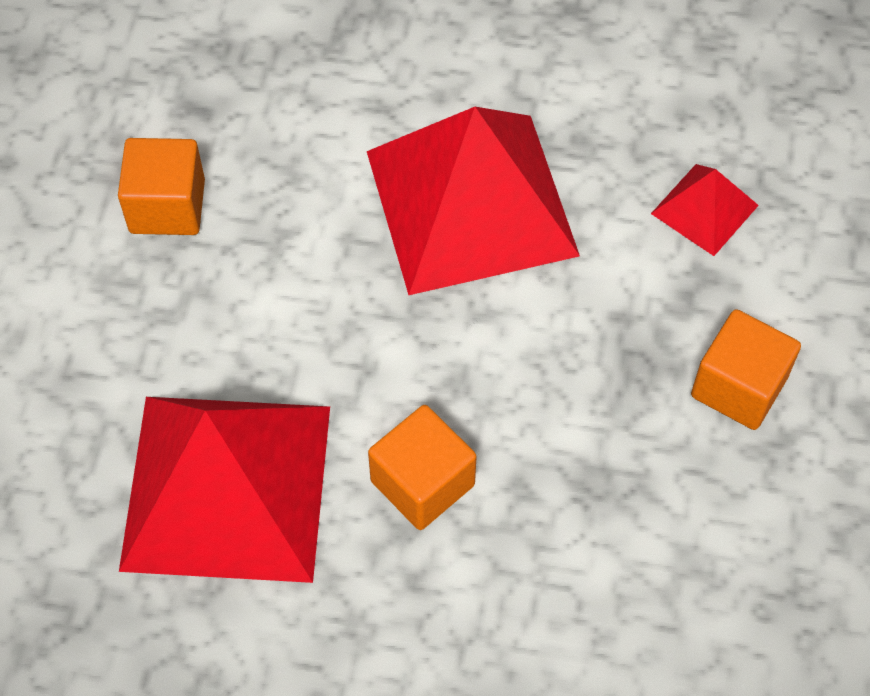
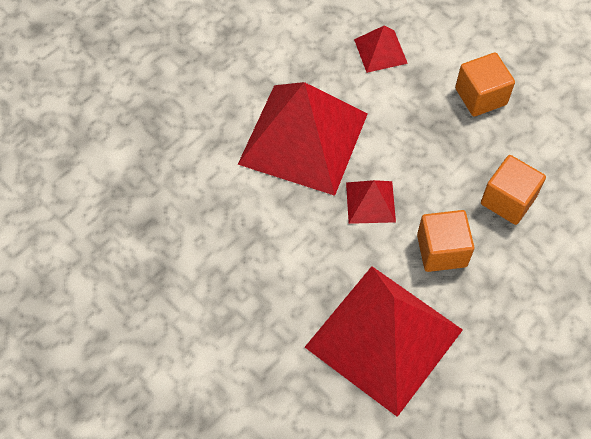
camera: 55 degrees left, 0 degrees up
(167, 206) = (196, 272): orange cube -> orange cube (508, 200)
(433, 346) = (370, 202): none -> red pyramid

